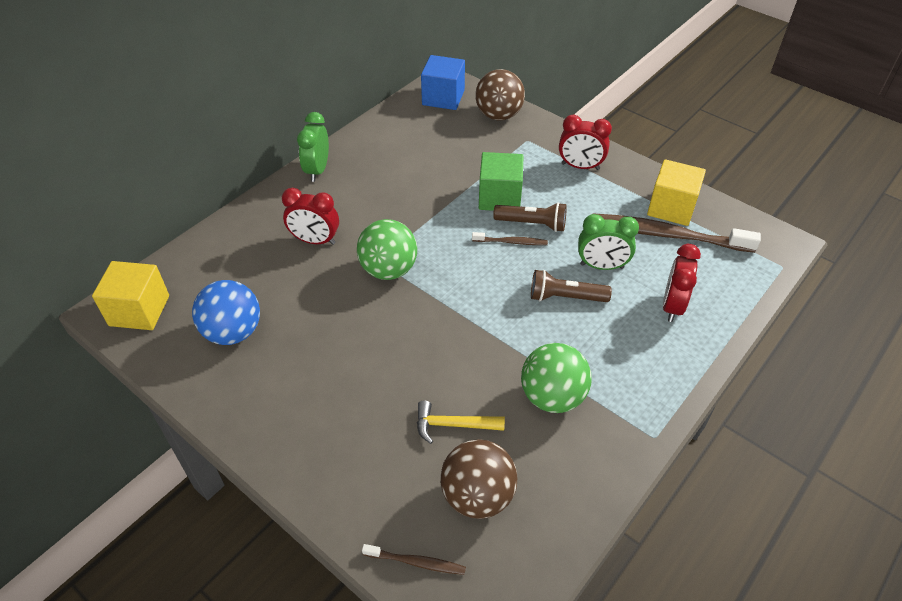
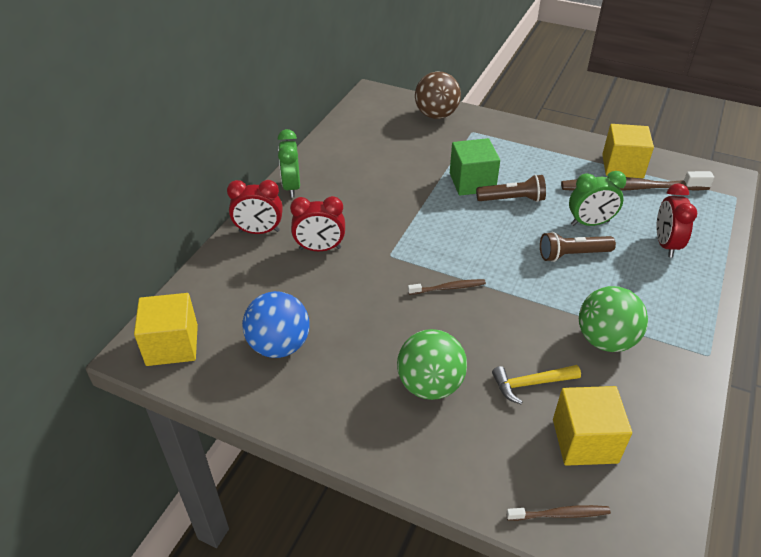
camera: 15 degrees left, 5 degrees down
(388, 270) = (402, 261): green ball -> green ball (430, 385)
(443, 97) = (379, 108): blue cube -> none
(477, 496) = (584, 441): brown ball -> yellow cube
(511, 242) = (502, 217): brown toothbrush -> brown toothbrush (448, 288)
(580, 166) = (529, 146): red clock -> red clock (259, 231)

